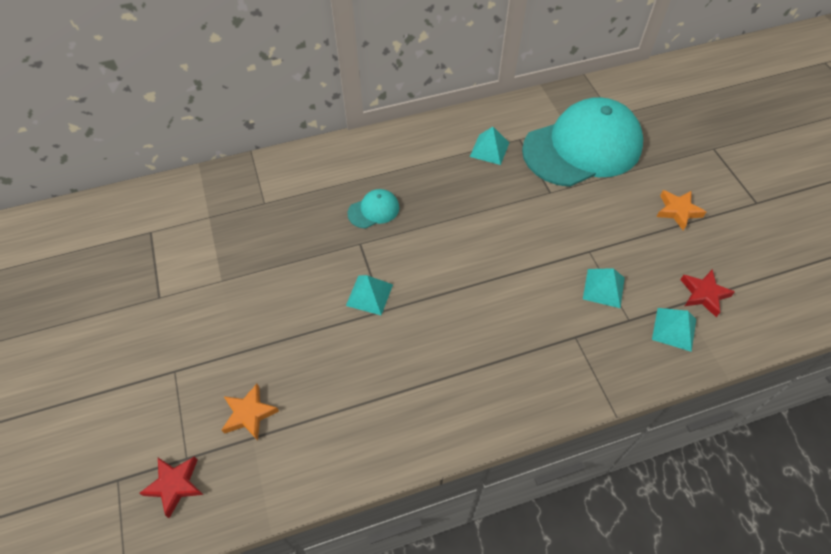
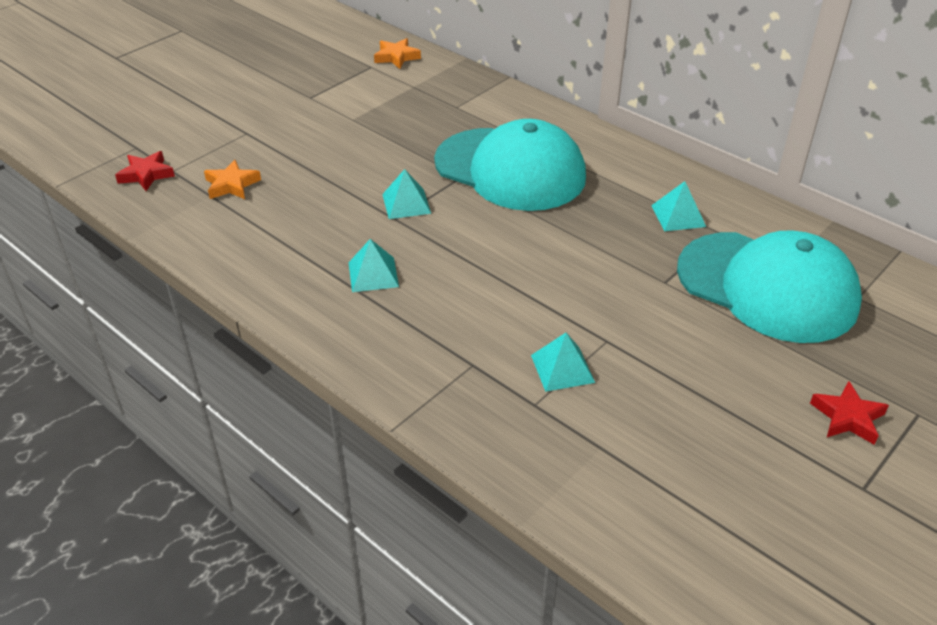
camera: 60 degrees right, 15 degrees down
(374, 210) = (510, 169): turquoise cap -> turquoise cap, size x2.49
(674, 329) = (555, 450): turquoise pyramid -> turquoise pyramid (373, 274)
(678, 211) = (755, 405): orange star -> orange star (396, 57)
(703, 294) = (636, 466): red star -> red star (847, 417)

